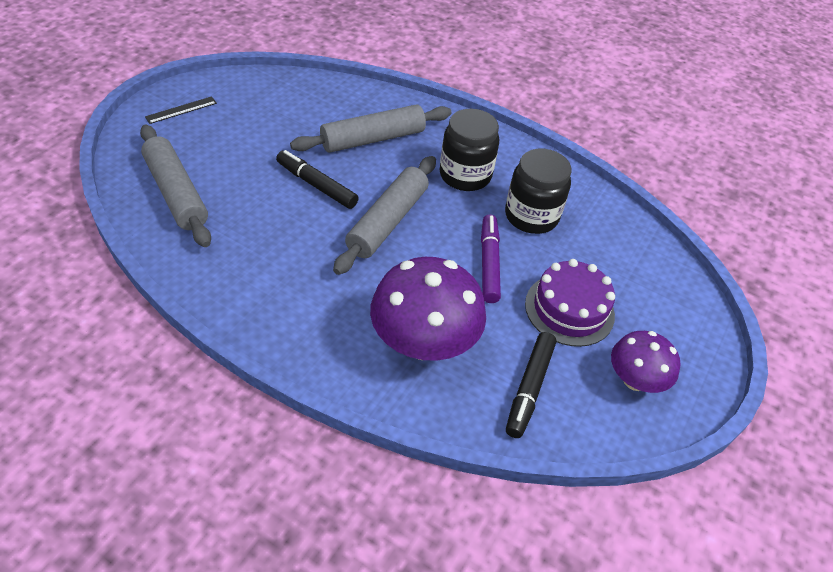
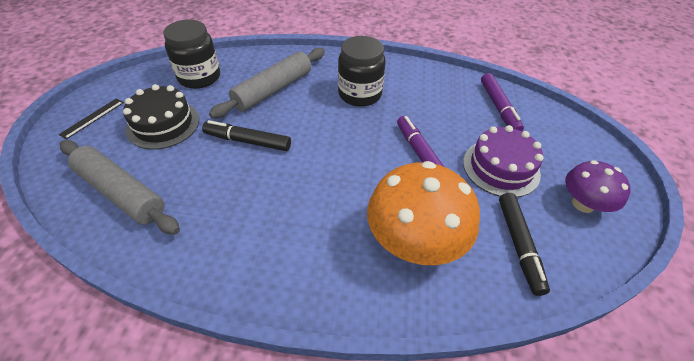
camera: 20 degrees left, 0 degrees up
(243, 139) = (163, 124): none -> black cake
(388, 221) = (323, 150): grey rolling pin -> none
(424, 342) = (415, 241): purple mushroom -> orange mushroom
(531, 216) = (426, 108): black jar -> black jar (199, 77)
(619, 245) = (498, 107): none -> purple marker

